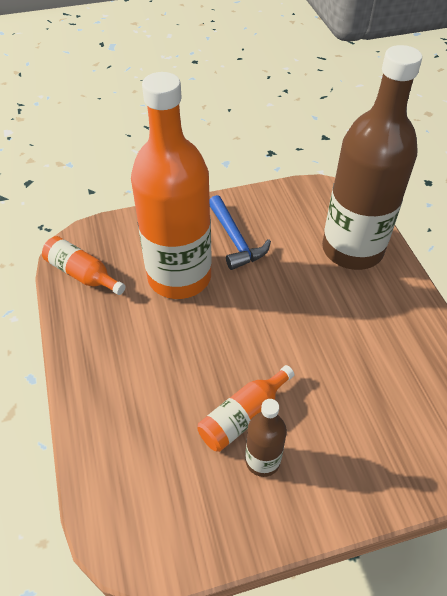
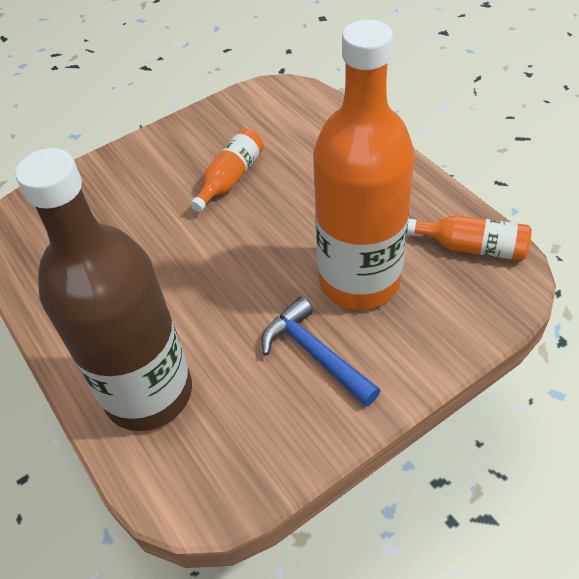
camera: 165 degrees right, 0 degrees up
(262, 460) = (204, 156): brown bottle -> none

